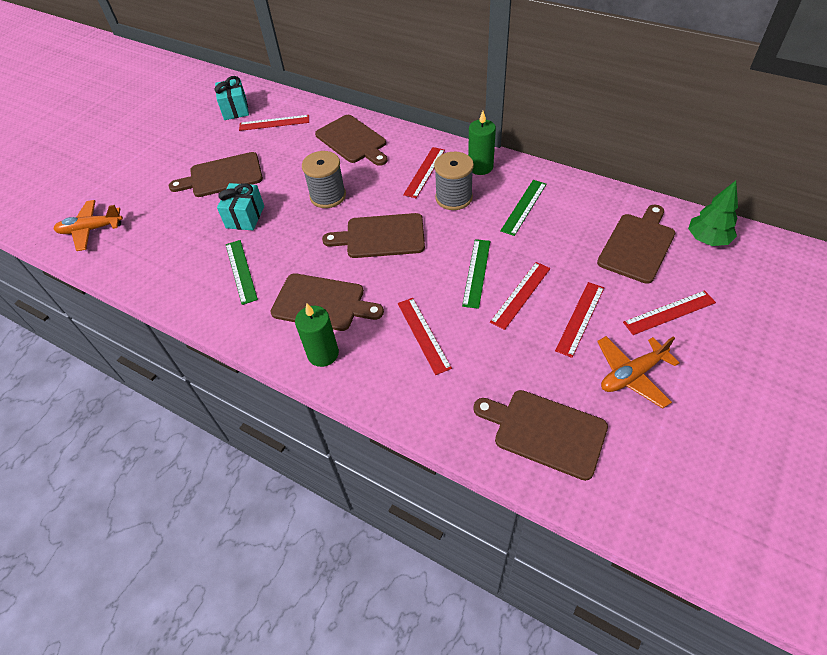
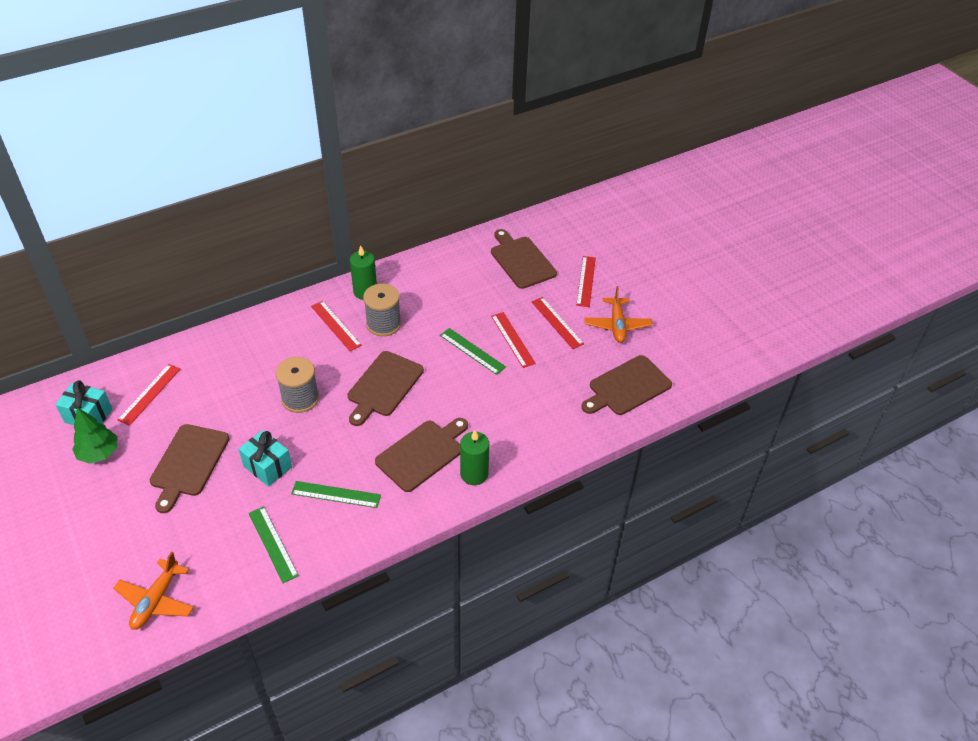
camera: 65 degrees left, 5 degrees down
(352, 141) = (243, 351): brown cutting board -> none
(423, 335) = (504, 408): red ruler -> none
(523, 207) = (432, 292): green ruler -> green ruler (273, 544)
(707, 239) = (545, 228): green tree -> green tree (99, 453)

